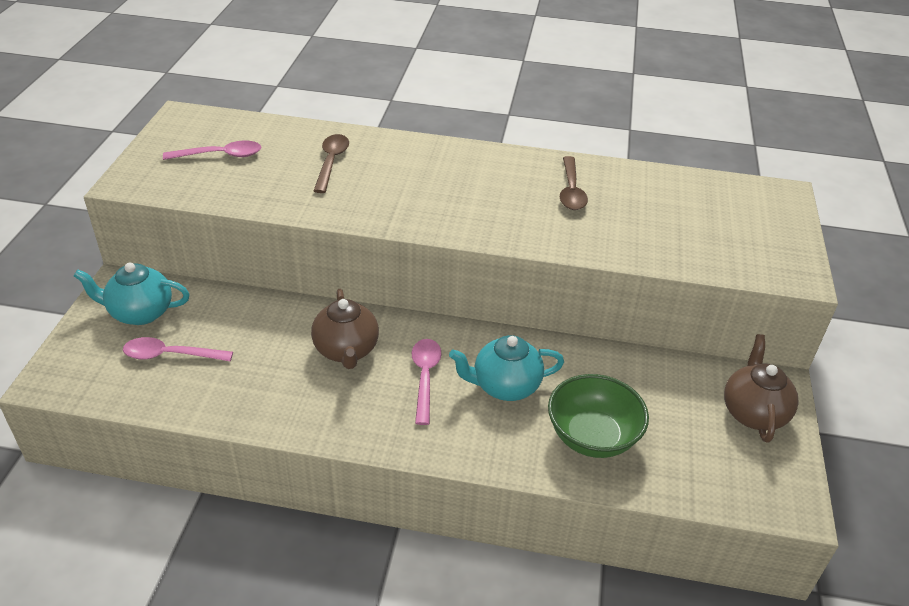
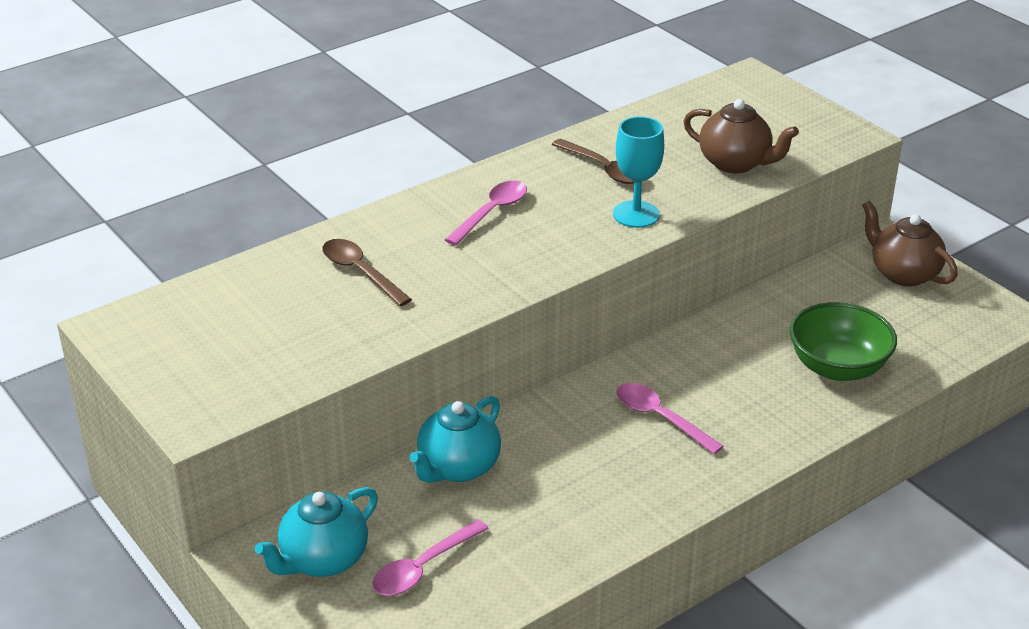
camera: 45 degrees left, 5 degrees down
(220, 155) = (238, 335): pink spoon -> pink spoon (492, 213)
(346, 350) = (565, 446): brown teapot -> brown teapot (735, 163)
(504, 386) = (726, 379): turquoise teapot -> turquoise teapot (458, 468)
(541, 229) = (636, 214): none -> turquoise goblet

